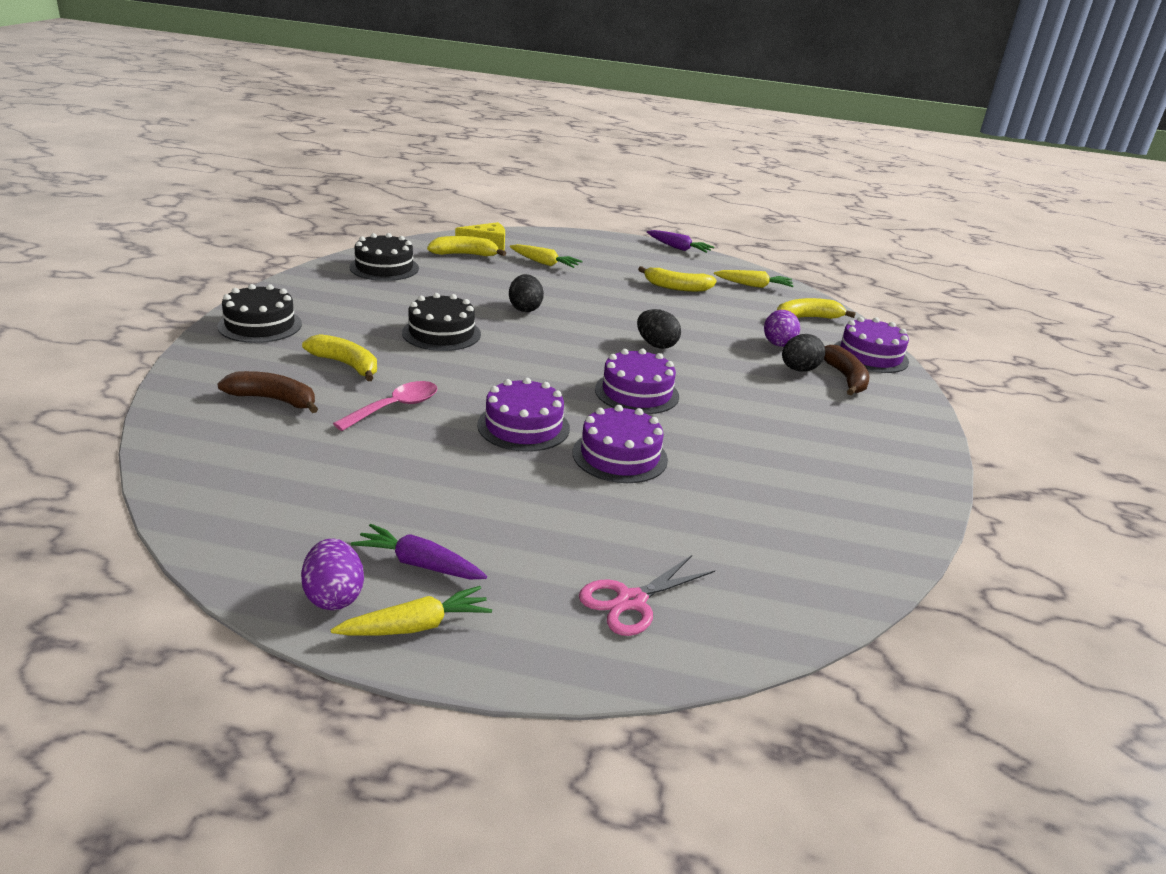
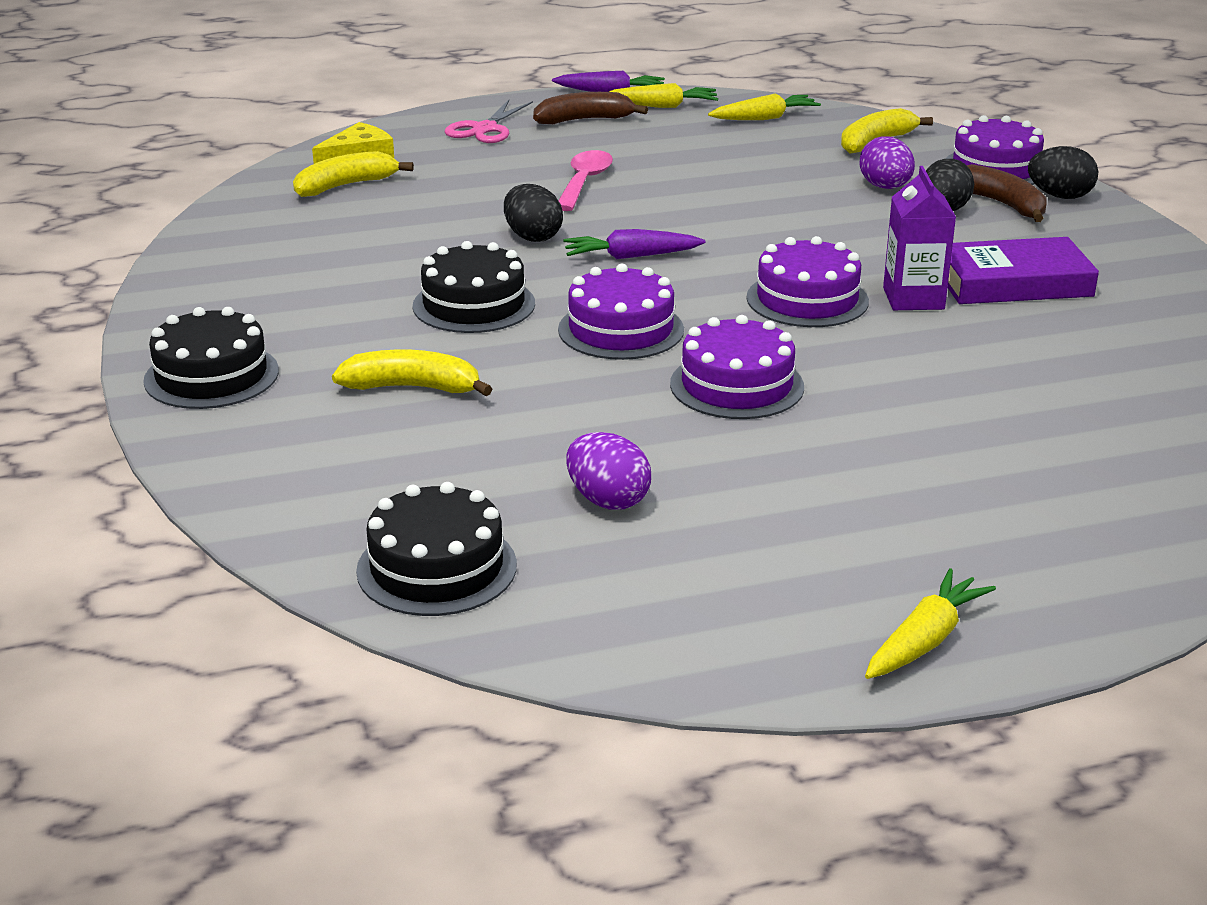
camera: 25 degrees left, 0 degrees up
(273, 400) = (387, 465): brown banana -> brown banana (584, 120)
(334, 596) = (799, 649): purple egg -> purple egg (607, 500)
(384, 267) = (261, 239): black cake -> black cake (437, 568)
(395, 407) = (555, 418): pink spoon -> pink spoon (584, 182)
(419, 564) = (839, 579): purple carrot -> purple carrot (631, 256)
(544, 263) = (470, 166): yellow carrot -> yellow carrot (662, 106)
(620, 456) = (885, 380): purple cake -> purple cake (621, 329)
(631, 601) = (1094, 526): pink scissors -> pink scissors (485, 129)
(656, 345) = (752, 232): black egg -> black egg (1060, 196)
(677, 287) = (679, 149): yellow banana -> none
(706, 414) = (913, 298): none -> purple carton
(788, 427) = (1013, 282): none -> purple book

